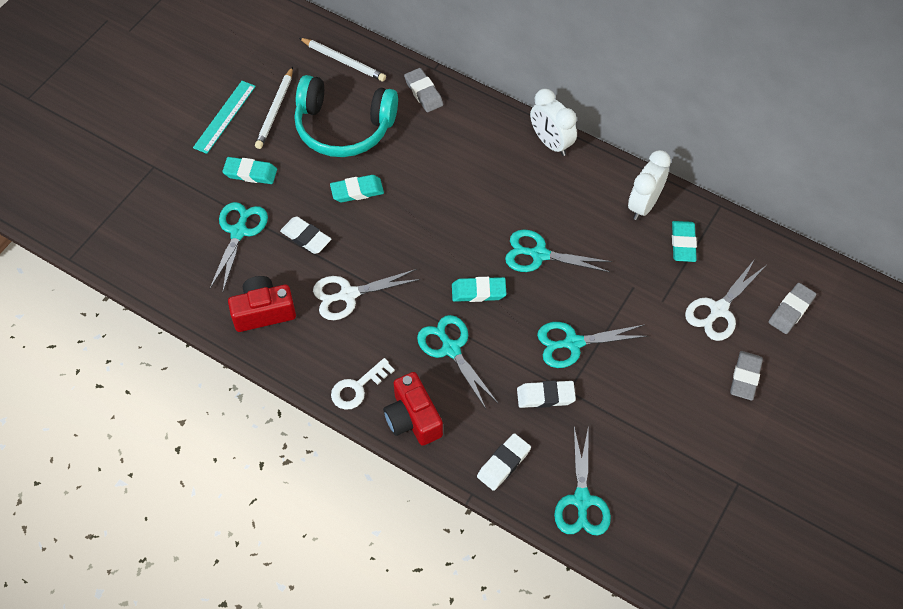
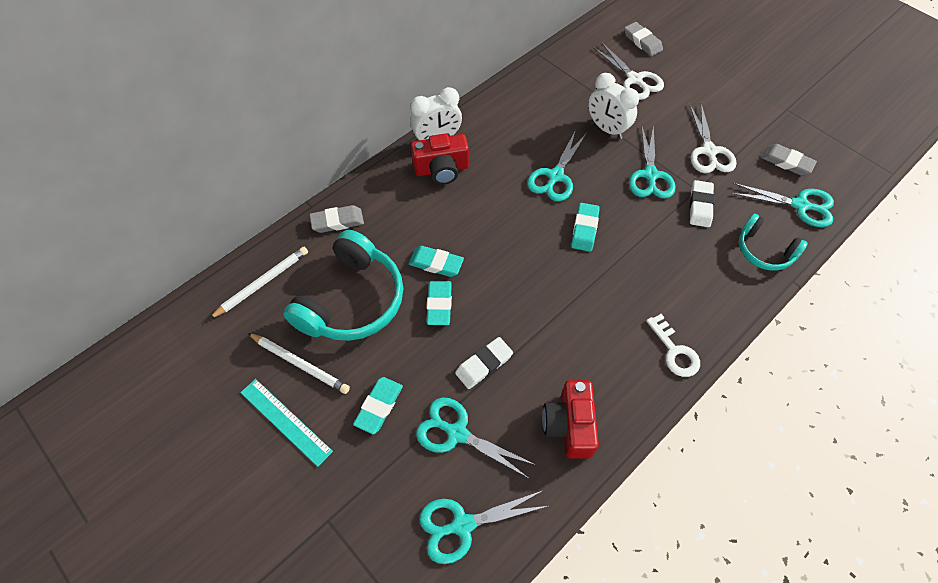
camera: 75 degrees left, 0 degrees up
(348, 295) = (565, 338): white scissors -> white scissors (709, 151)
(413, 418) = (713, 310): red camera -> red camera (441, 169)
(451, 349) = (642, 264): turquoise scissors -> turquoise scissors (462, 525)
(504, 463) = (764, 251): white eraser -> turquoise headphones
(643, 205) = (523, 97): white clock -> white clock (606, 129)
(683, 243) = (568, 83): turquoise eraser -> turquoise eraser (436, 263)
(745, 377) = (697, 81): grey eraser -> grey eraser (786, 162)

